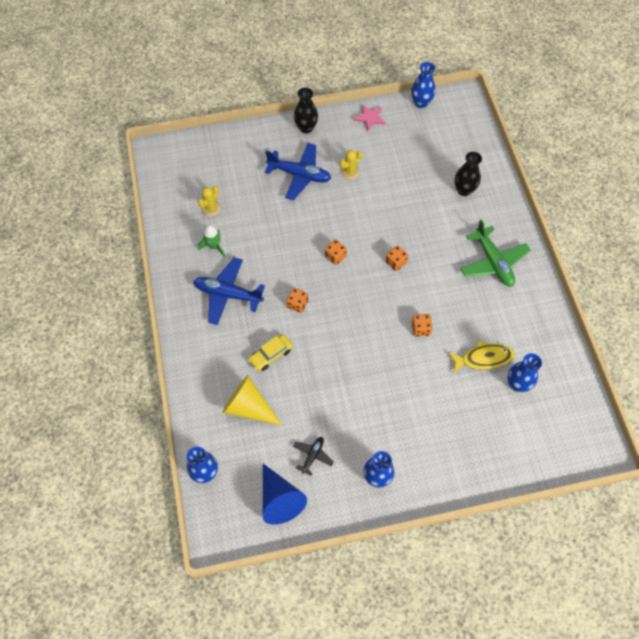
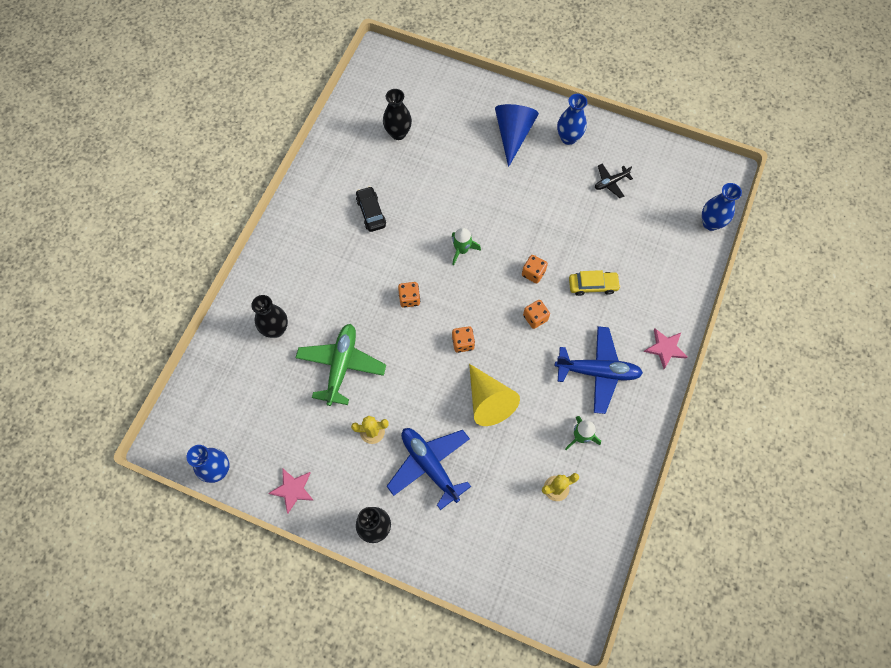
camera: 145 degrees left, 5 degrees up
(187, 341) = (665, 348): none -> pink star
(228, 294) = (598, 372): blue plane -> blue plane turned 45 degrees counterclockwise
(249, 407) = (641, 252): yellow cone -> yellow cone (488, 401)
(279, 499) = (659, 168): blue cone -> blue cone (513, 135)
(388, 320) = (462, 250): none -> green rocket
(420, 329) = (439, 224): orange dice -> orange dice (533, 273)
(477, 305) = (371, 212): none -> black car
(483, 358) = (407, 168): yellow fish -> none
(493, 262) = (319, 240): green plane -> green plane (341, 366)
(517, 384) = (398, 133): blue vase -> black vase

